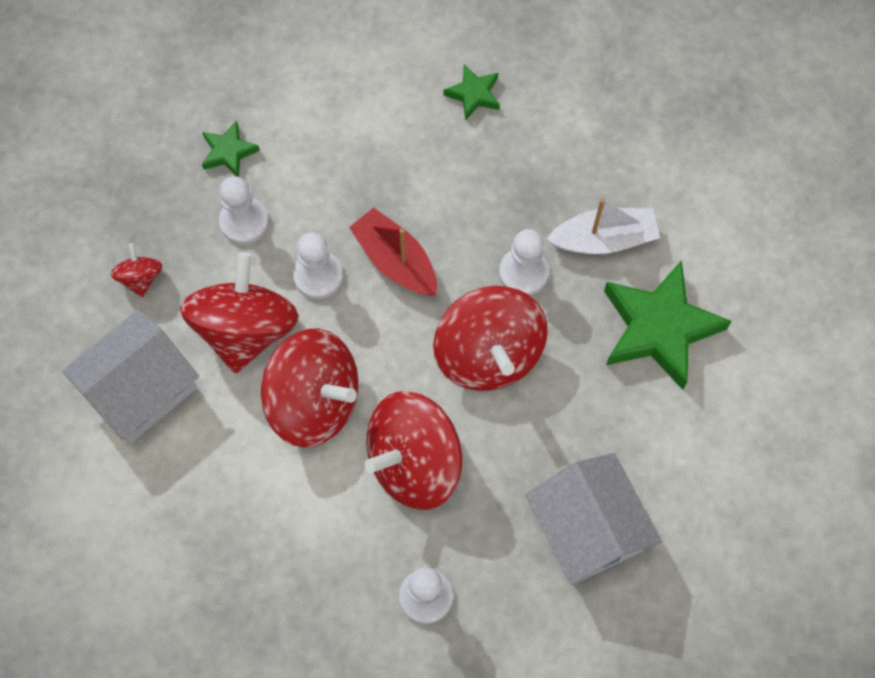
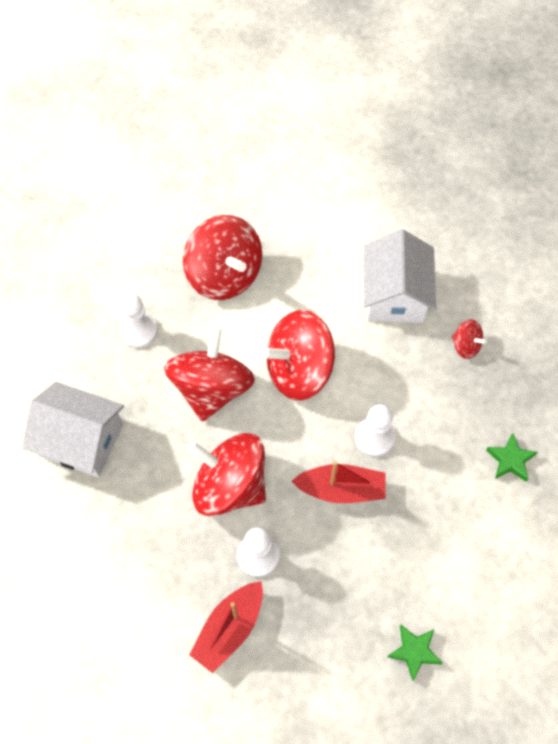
camera: 135 degrees right, 5 degrees down
(244, 222) = (451, 428): white pawn -> none
(245, 329) = (378, 372): red spinning top -> red spinning top (224, 275)
(604, 239) = (229, 628): white boat -> red boat
(659, 328) = (140, 600): green star -> none

